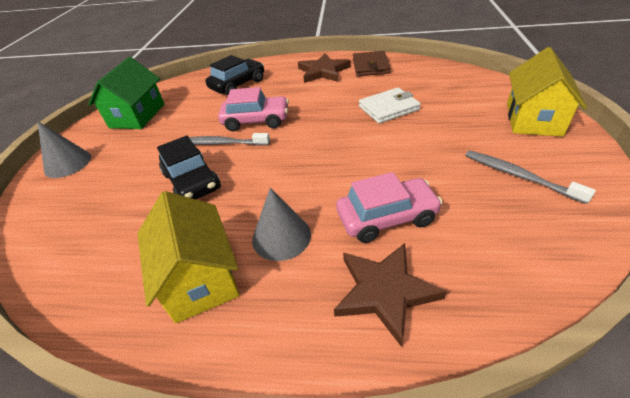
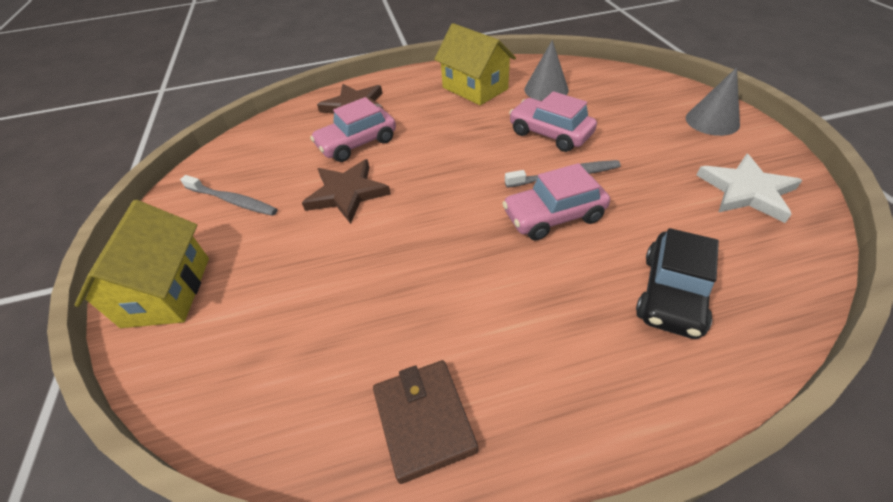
camera: 160 degrees right, 5 degrees up
(137, 115) = (746, 191): green house -> white star
(192, 181) = (550, 133): black car -> pink car
(281, 236) = (435, 116): grey cone -> grey cone (546, 89)
(323, 71) = (526, 376): brown star -> brown star (347, 193)
(388, 108) = (368, 277): white wallet -> none

